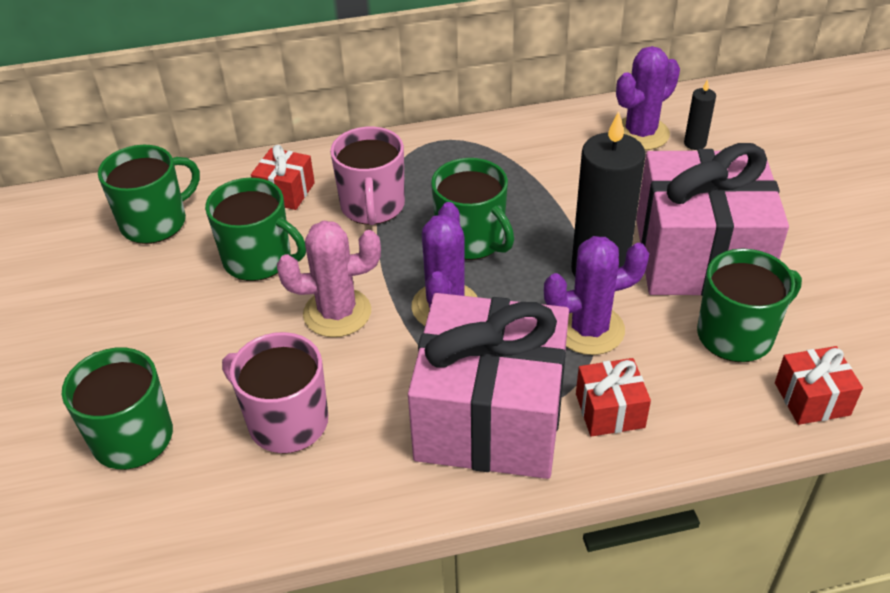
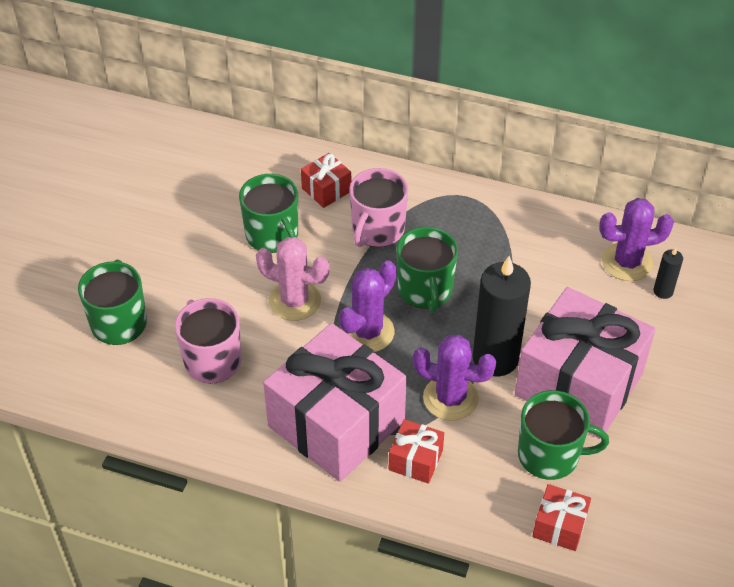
camera: 30 degrees right, 5 degrees up
(155, 222) = (226, 174): green mug -> none

